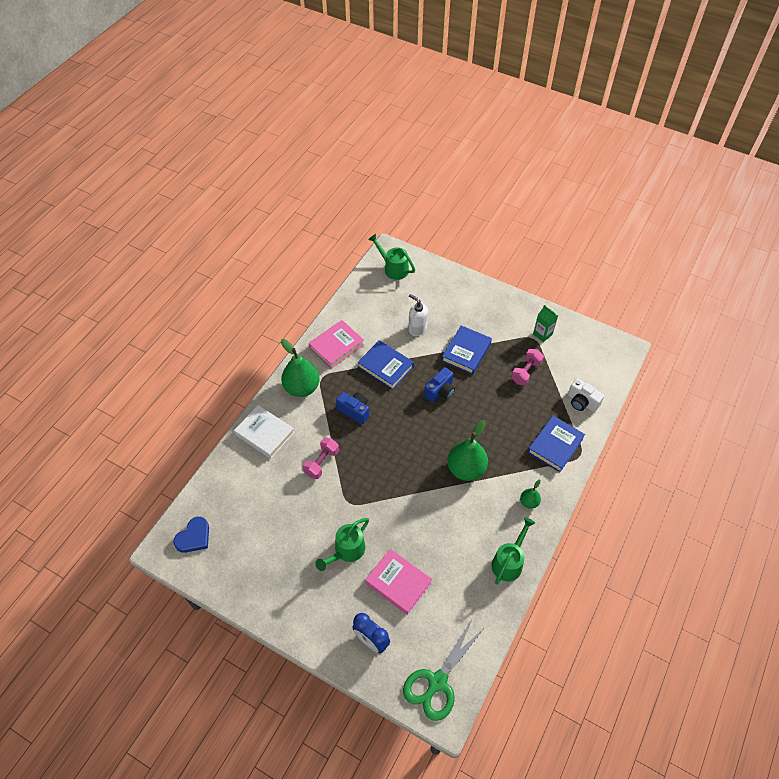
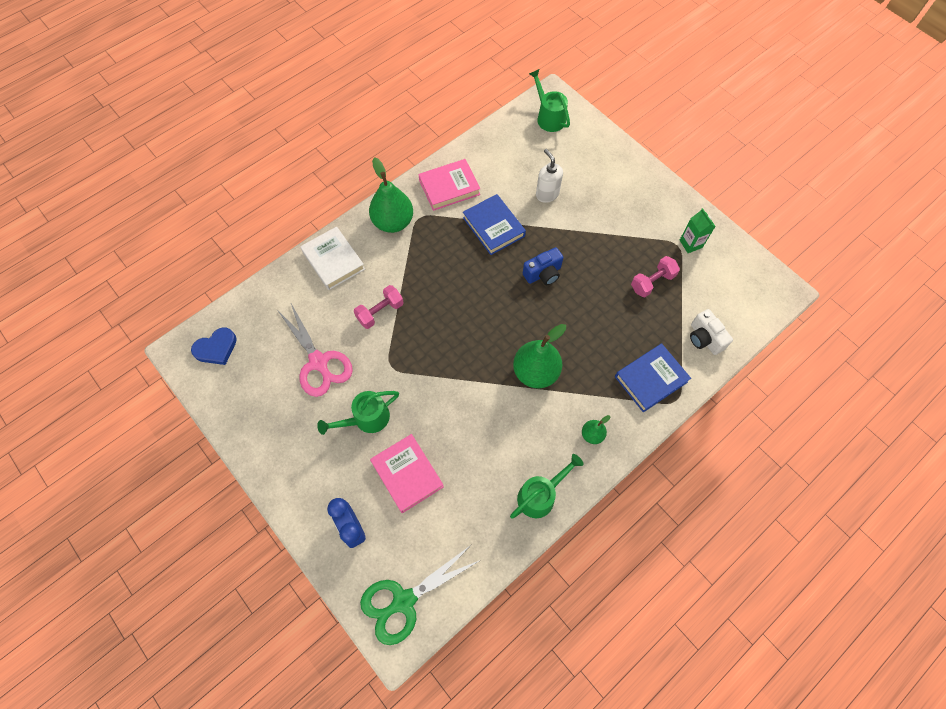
camera: 20 degrees right, 10 degrees up
(287, 519) = (319, 362): none -> pink scissors
(354, 411) = (439, 266): blue camera -> none
(466, 352) = (592, 238): blue book -> none

